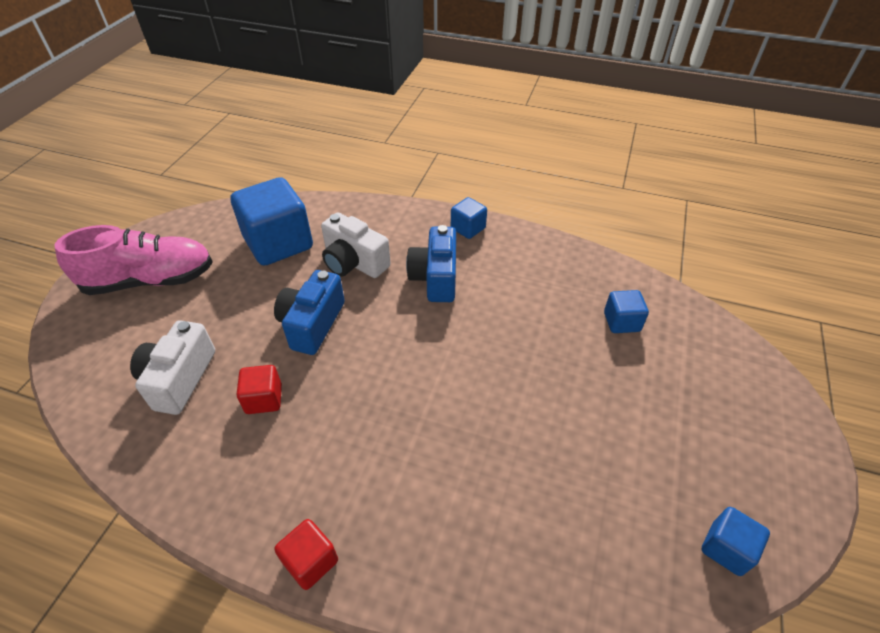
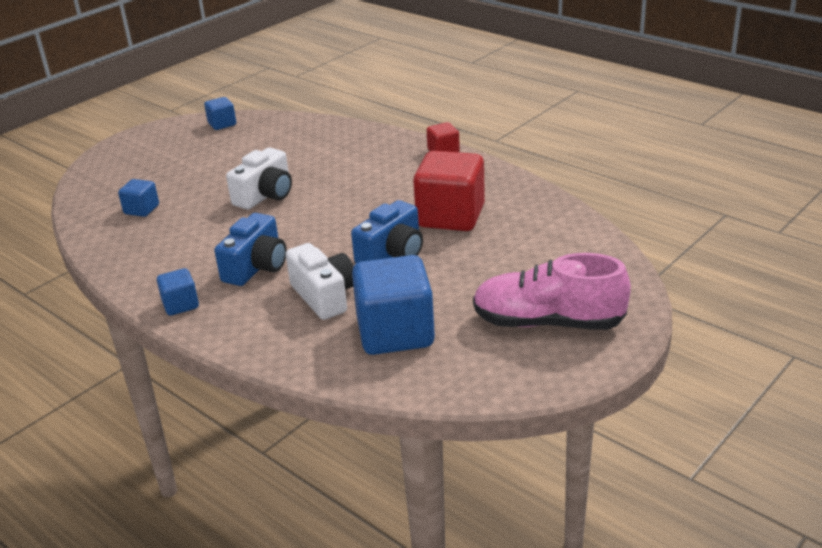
camera: 155 degrees left, 15 degrees down
(179, 379) = (517, 239): white camera -> white camera (265, 195)
(264, 399) = (450, 216): red cube -> red cube, size x2.04

